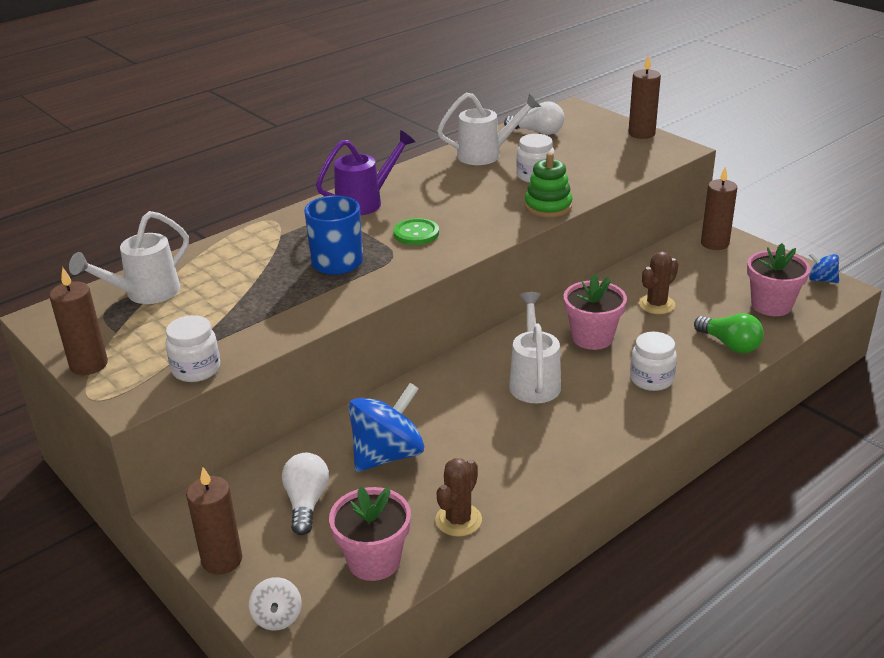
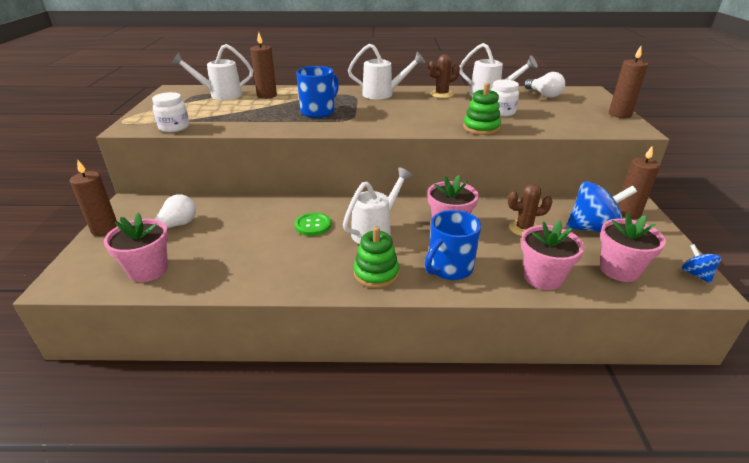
camera: 40 degrees right, 0 degrees up
(89, 364) = (148, 110): brown candle -> brown candle (267, 95)
(277, 617) = (72, 268): white spinning top -> none
(366, 202) = (383, 94): purple watering can -> white watering can
(387, 455) = (243, 225): blue spinning top -> blue spinning top (593, 229)
(416, 233) = (380, 114): green button -> green button (313, 225)
(458, 520) = (215, 277): brown cactus -> brown cactus (441, 94)
(600, 421) = (376, 273): none -> green stacking toy
(651, 379) = (449, 268): white jar -> blue mug
(729, 344) = (542, 277): green light bulb -> pink flower pot

